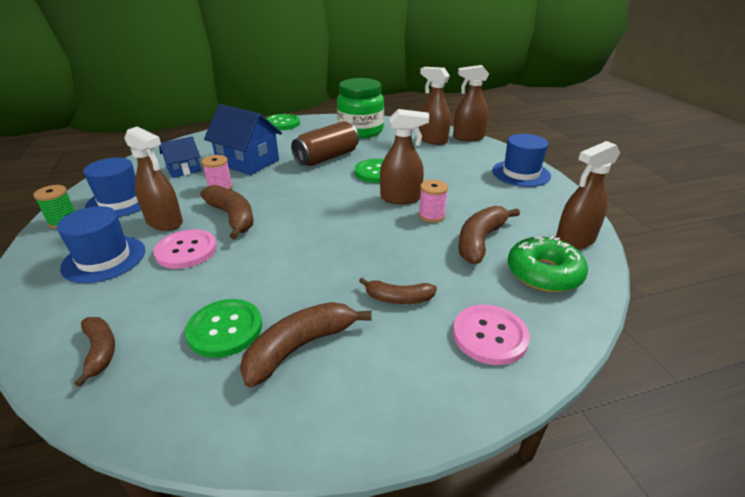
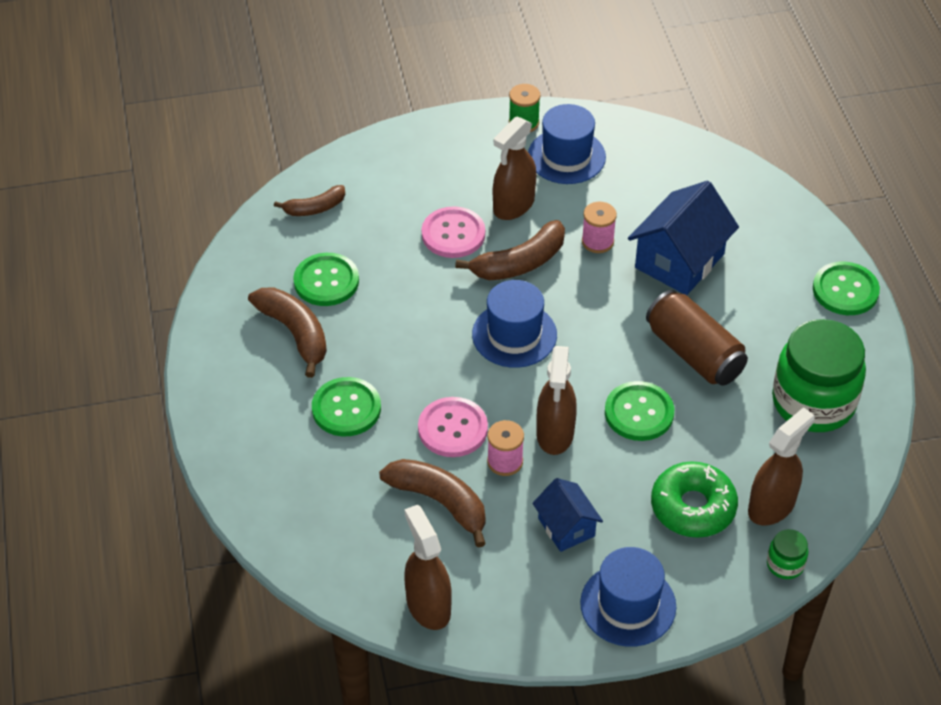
camera: 95 degrees right, 15 degrees up
(104, 259) = (446, 175): blue hat -> blue hat (514, 334)
(184, 170) = (654, 196): blue house -> blue house (566, 527)
(398, 298) = (346, 408): brown banana -> green button
(468, 137) = (785, 564): brown spray bottle -> green jar
(490, 336) = (282, 472): pink button -> pink button (452, 429)
(544, 273) = (367, 548): green donut -> green donut (693, 507)

